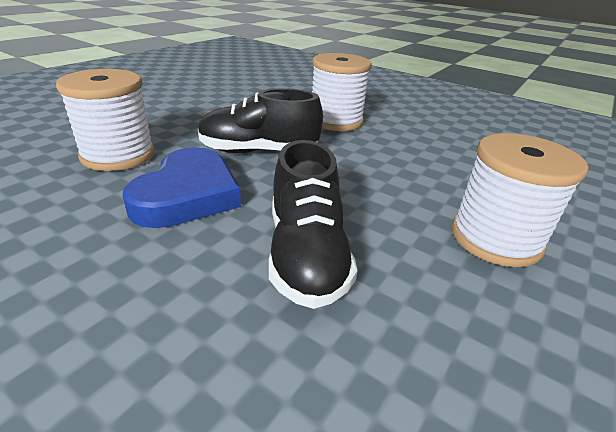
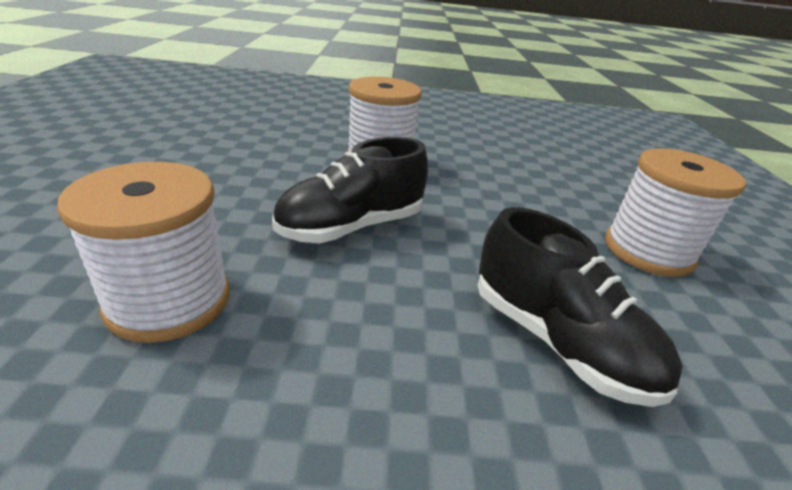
camera: 35 degrees left, 0 degrees up
(188, 195) = (349, 323): blue heart -> none

